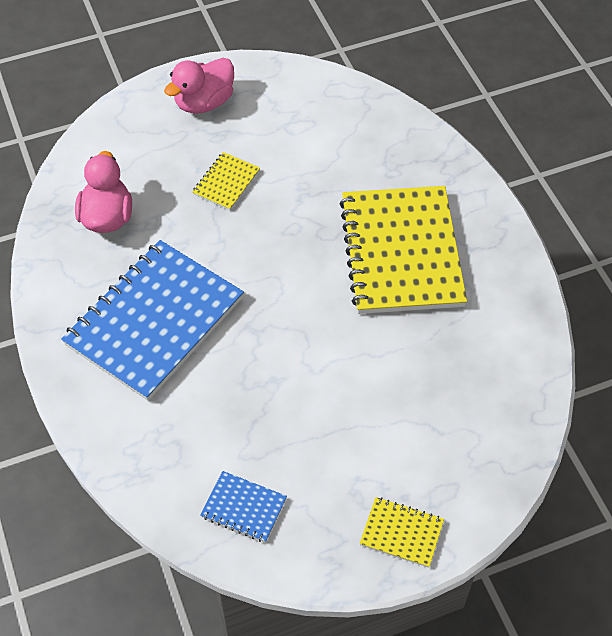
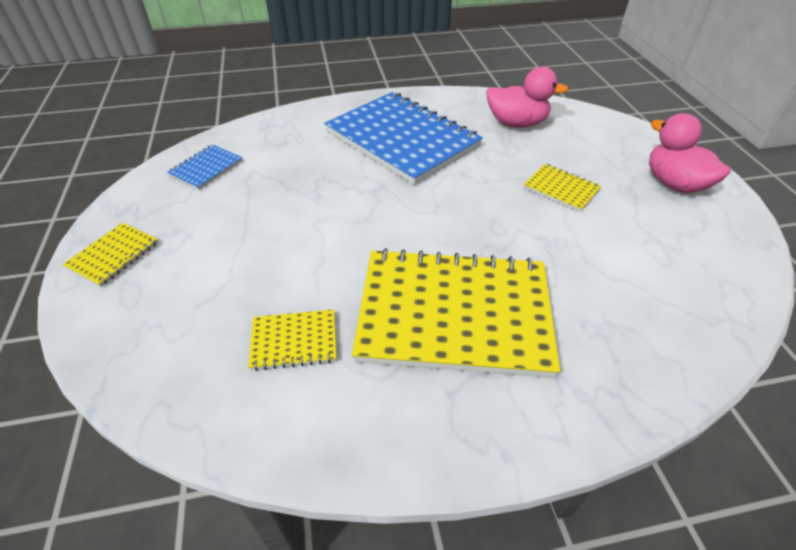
camera: 100 degrees right, 10 degrees down
(456, 350) = (294, 341): none -> yellow notebook

